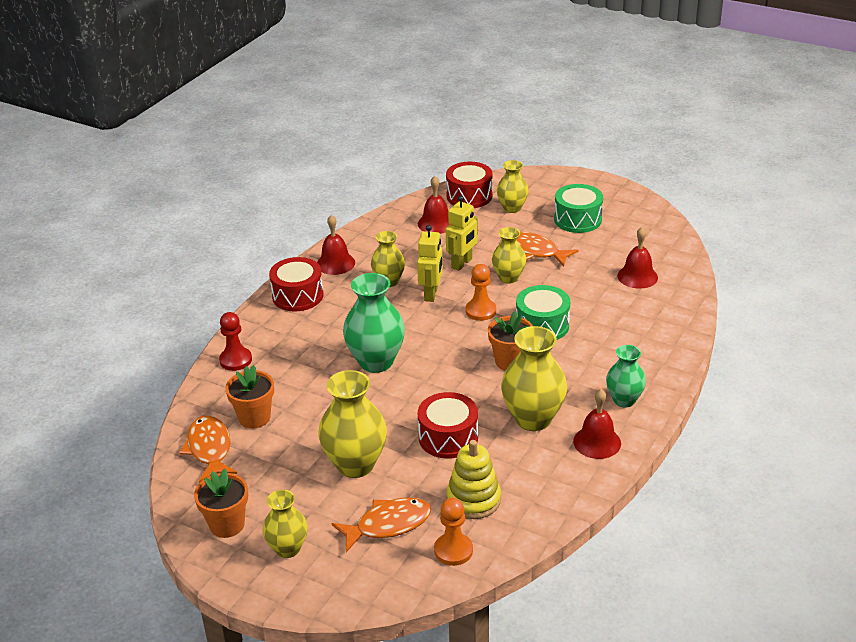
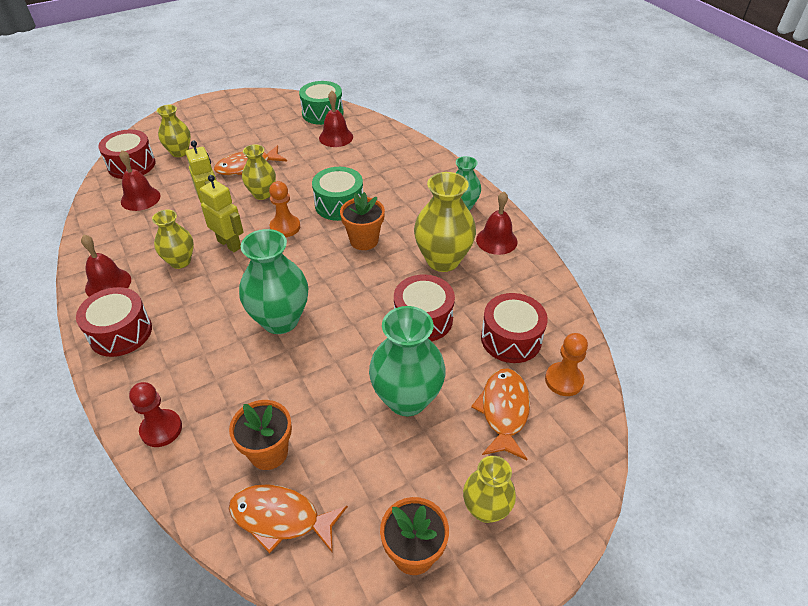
camera: 60 degrees left, 10 degrees up
(355, 464) = (407, 399): yellow vase -> green vase
(473, 499) = (511, 339): yellow stacking toy -> red drum
(577, 219) = (238, 131): green drum -> green drum (322, 113)

